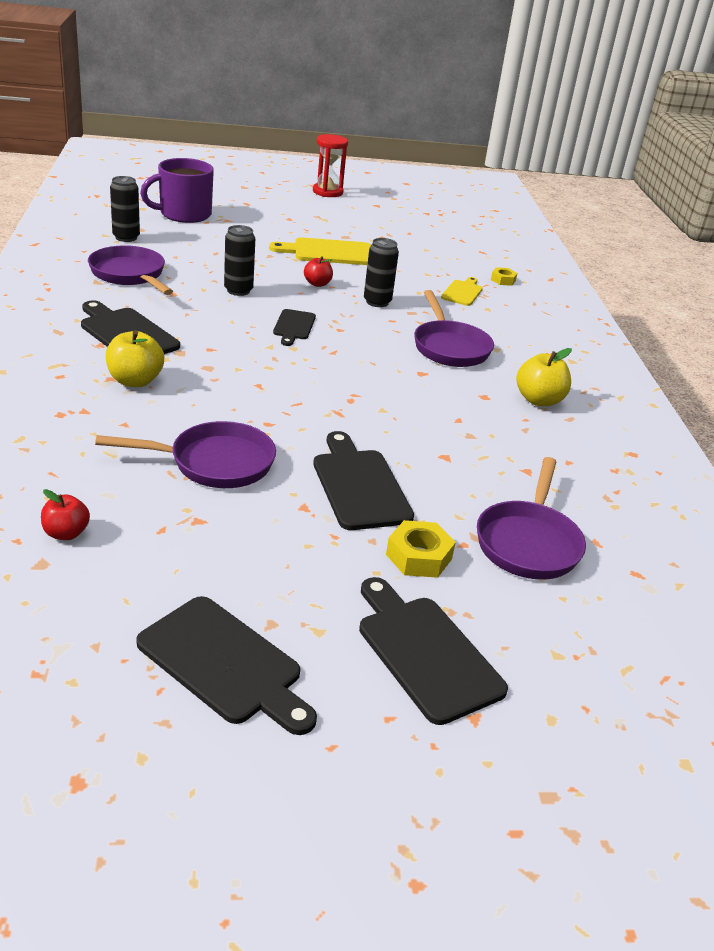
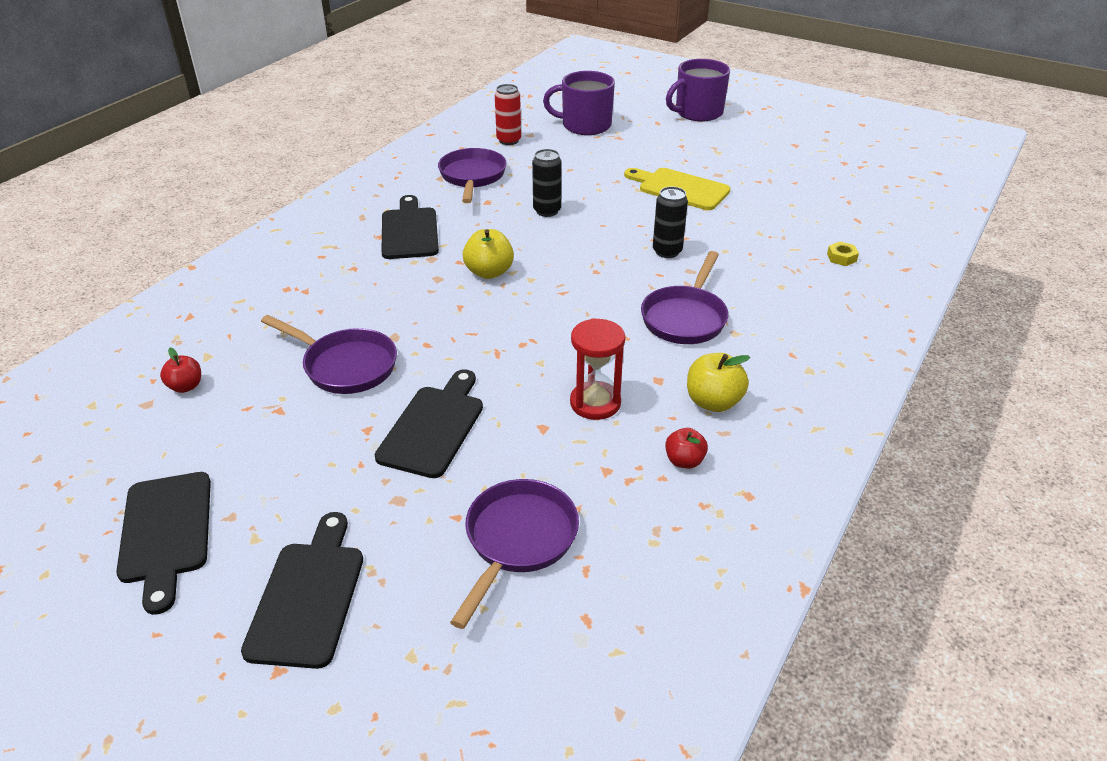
camera: 40 degrees right, 5 degrees up
(126, 237) = (509, 140): black can -> red can
(135, 381) = (369, 275): yellow apple -> yellow apple (489, 272)
(271, 191) = (697, 112): none -> purple mug
(294, 326) = (556, 258): black cutting board -> none
(317, 284) = (629, 219): red apple -> red apple (684, 461)
(327, 192) = (757, 122): red hourglass -> red hourglass (595, 403)
(419, 556) = (405, 511): yellow nut -> none
(462, 292) = (775, 261): yellow cutting board -> none
(528, 542) = (518, 541): purple pan -> purple pan turned 150 degrees clockwise

